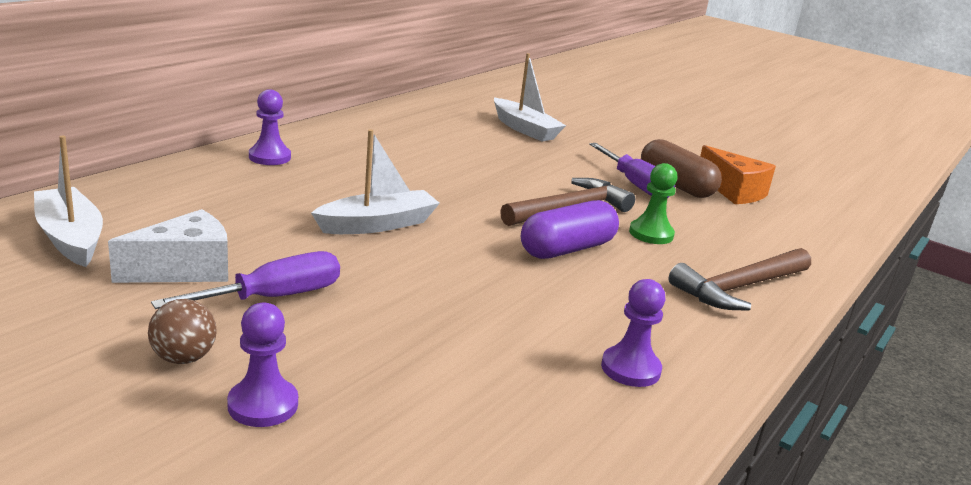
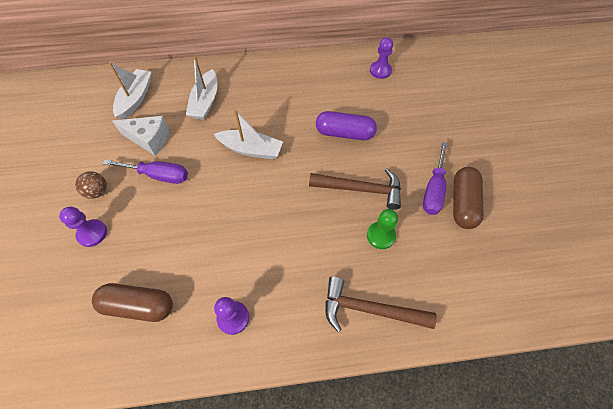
camera: 50 degrees right, 35 degrees up
(269, 157) = (263, 73): purple pawn -> purple pawn (380, 71)
(491, 431) = (139, 306): none -> brown capsule
(525, 129) = (433, 103): white boat -> white boat (205, 102)
(567, 249) = (316, 219): purple capsule -> purple capsule (344, 133)
(734, 191) = (498, 231): orange cheese -> none

